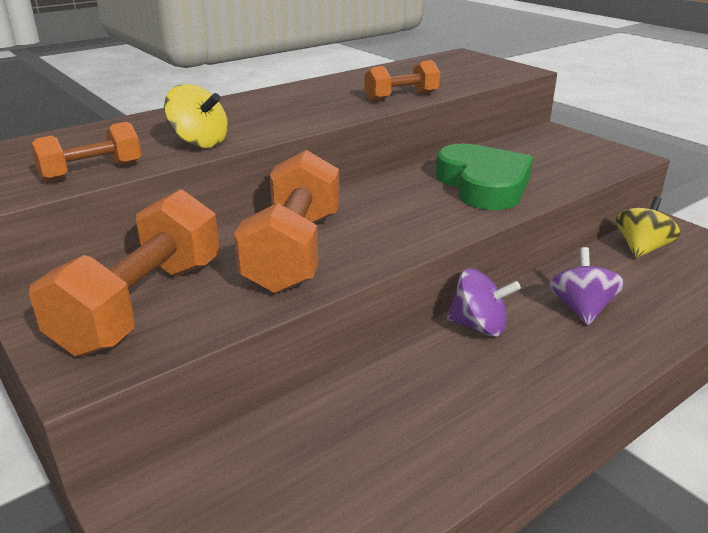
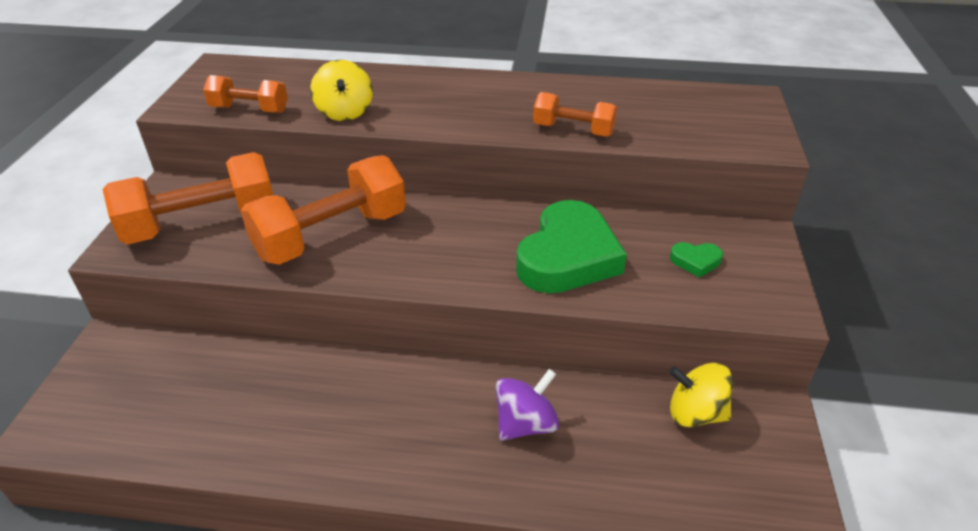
camera: 45 degrees right, 10 degrees up
(479, 326) = (427, 378): purple spinning top -> none
(550, 156) = (695, 261): none -> green heart
(641, 248) = (695, 413): yellow spinning top -> yellow spinning top turned 150 degrees counterclockwise

